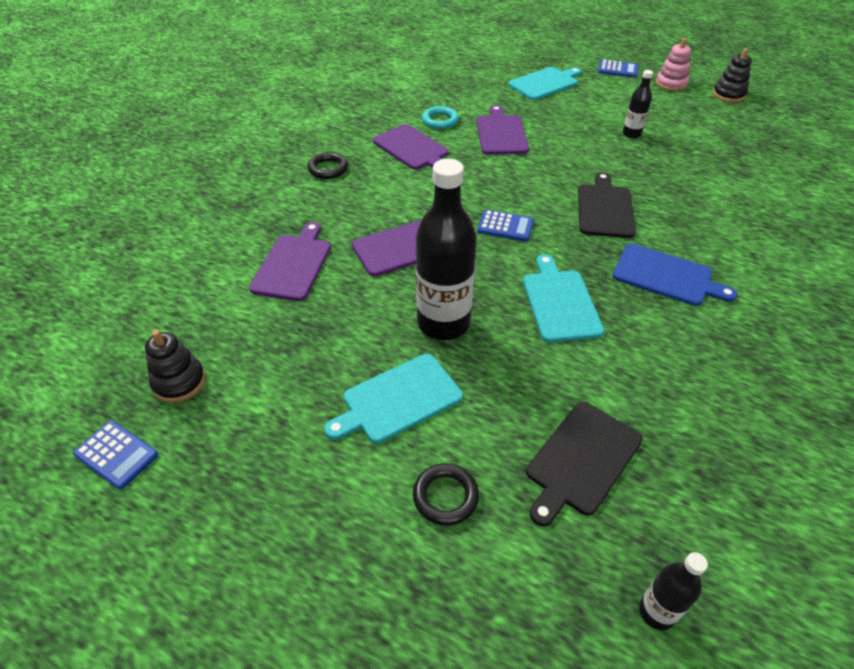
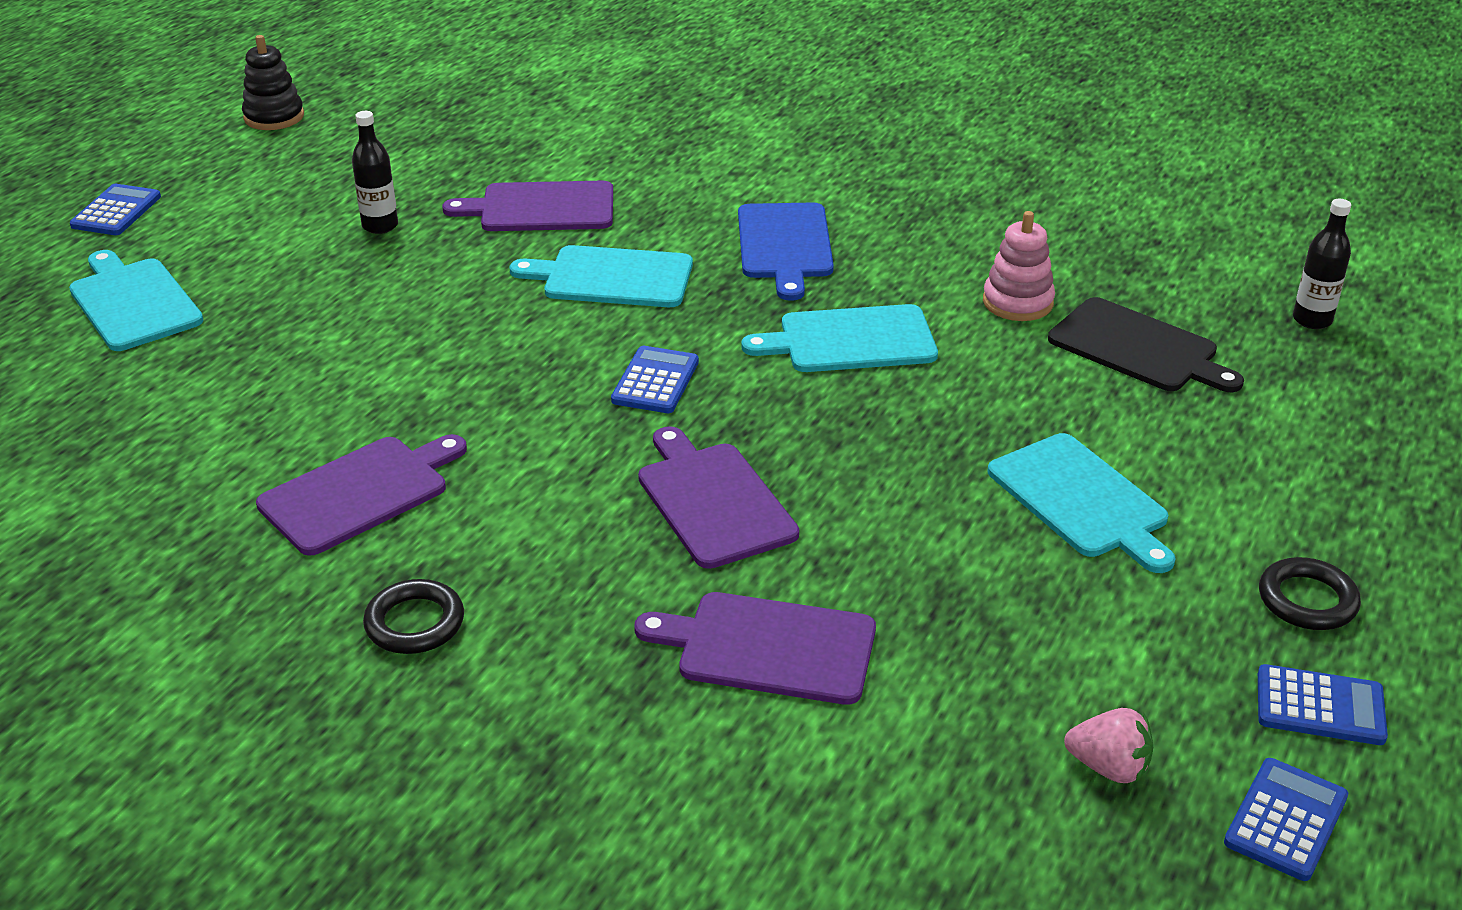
camera: 90 degrees left, 10 degrees down
(179, 382) = (1108, 767): black stacking toy -> pink strawberry
(192, 494) = (1320, 706): none -> blue calculator
(440, 120) = (246, 452): turquoise ring -> none
(443, 323) = (911, 454): black bottle -> none
(445, 496) = (1230, 456): black ring -> black ring (1307, 600)
(501, 133) = (331, 370): purple cutting board -> purple cutting board (541, 208)
(605, 209) = (612, 277): black cutting board -> turquoise cutting board
(666, 276) = (784, 245): blue cutting board -> blue cutting board turned 150 degrees clockwise
(671, 84) = (206, 163): pink stacking toy -> pink stacking toy (1017, 302)

